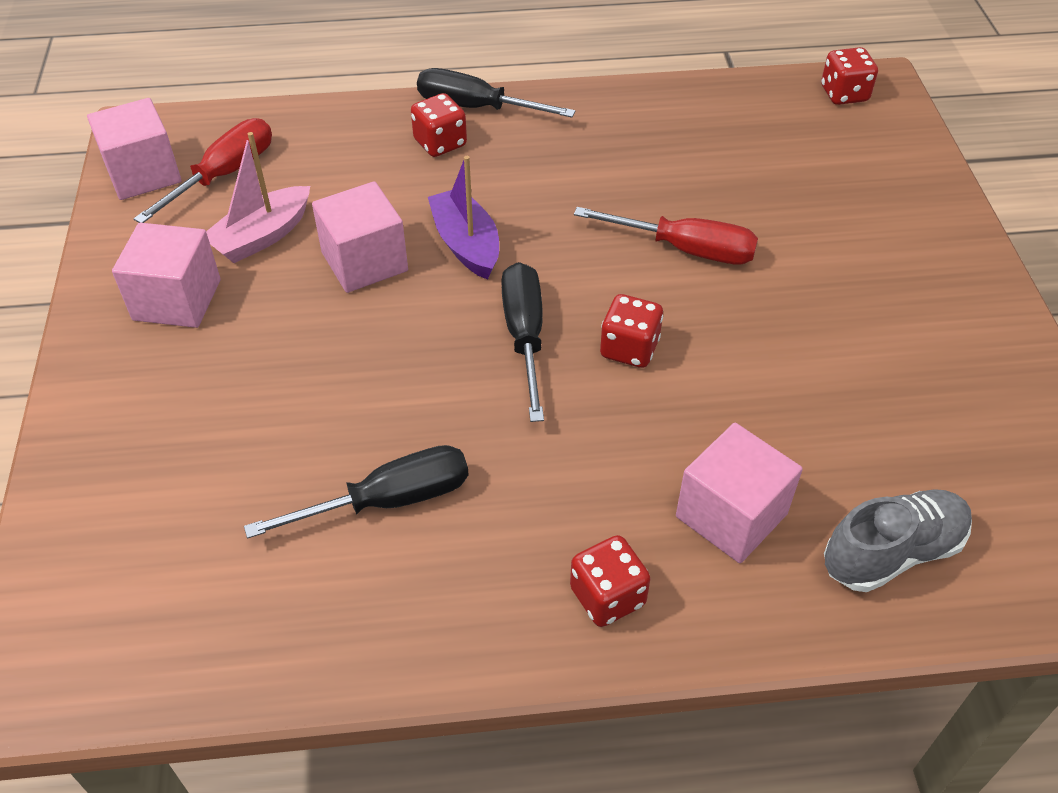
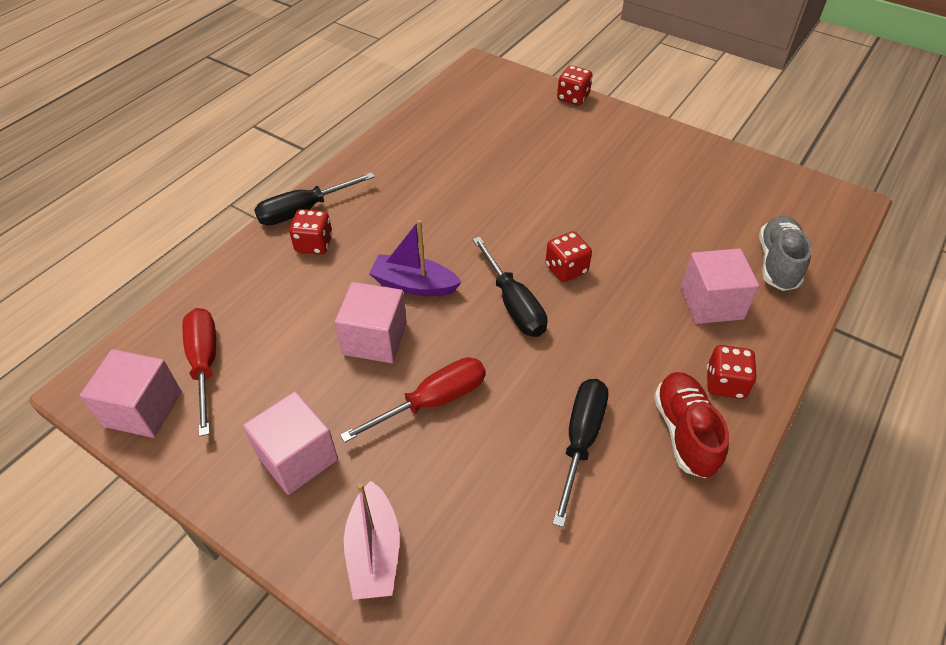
camera: 50 degrees left, 0 degrees up
(262, 236) = (291, 377): pink boat -> pink boat (374, 551)
(490, 592) = (685, 432): none -> red shoe
(524, 336) = (514, 304): black screwdriver -> black screwdriver turned 150 degrees counterclockwise
(686, 249) = (518, 203): red screwdriver -> red screwdriver (433, 401)
(844, 94) = (474, 81): red dice -> red dice (573, 98)

